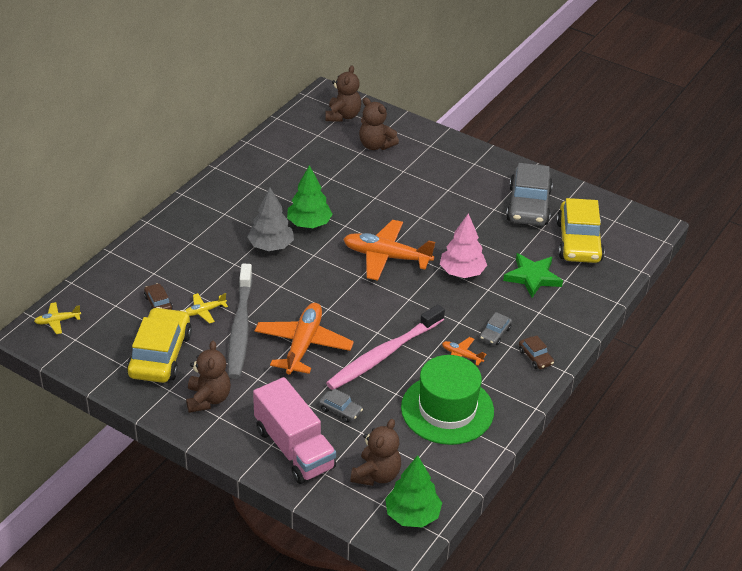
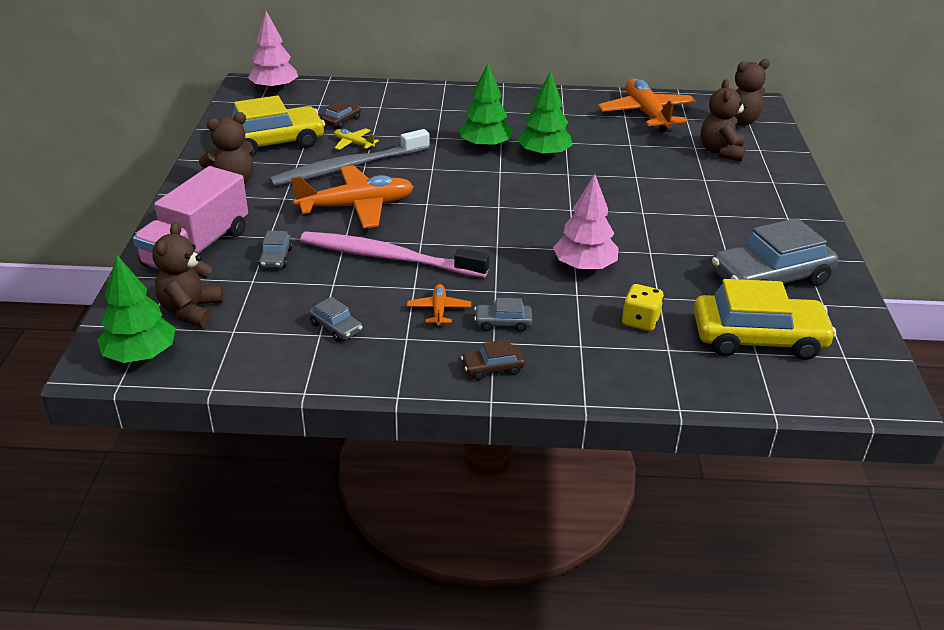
camera: 60 degrees right, 5 degrees down
(57, 321) = (274, 89): yellow plane -> pink tree
(271, 246) = (485, 146): grey tree -> green tree
(376, 475) = (191, 310): brown teddy bear -> brown teddy bear turned 105 degrees clockwise
(386, 257) = (549, 212): orange plane -> orange plane (646, 114)
(447, 409) = (336, 327): green hat -> grey car
(532, 277) = (640, 321): green star -> yellow dice
(535, 357) = (492, 368): brown car -> brown car turned 45 degrees clockwise
(578, 242) = (758, 338): yellow car -> yellow car turned 150 degrees counterclockwise

